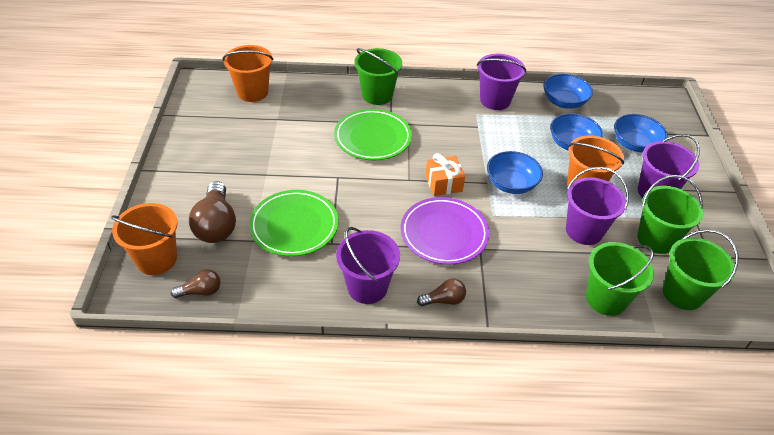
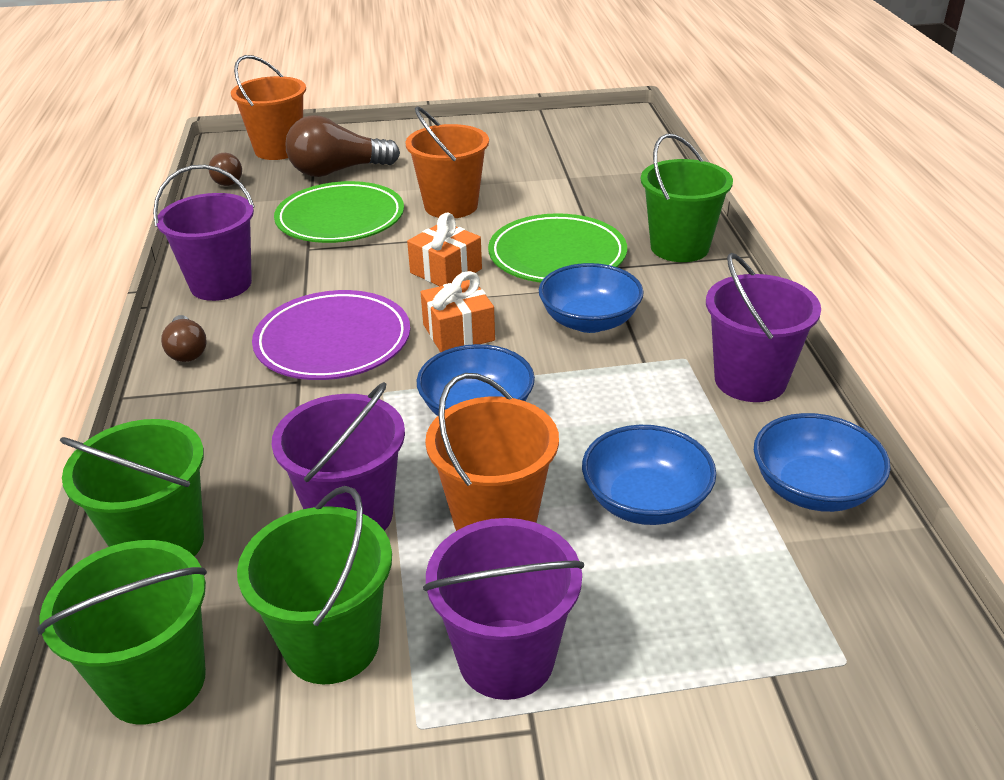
camera: 85 degrees right, 10 degrees down
(252, 92) = (622, 152): orange bucket -> orange bucket (451, 206)
(378, 182) = (446, 271): none -> orange gift
(634, 144) = (698, 628): blue bowl -> blue bowl (589, 321)

